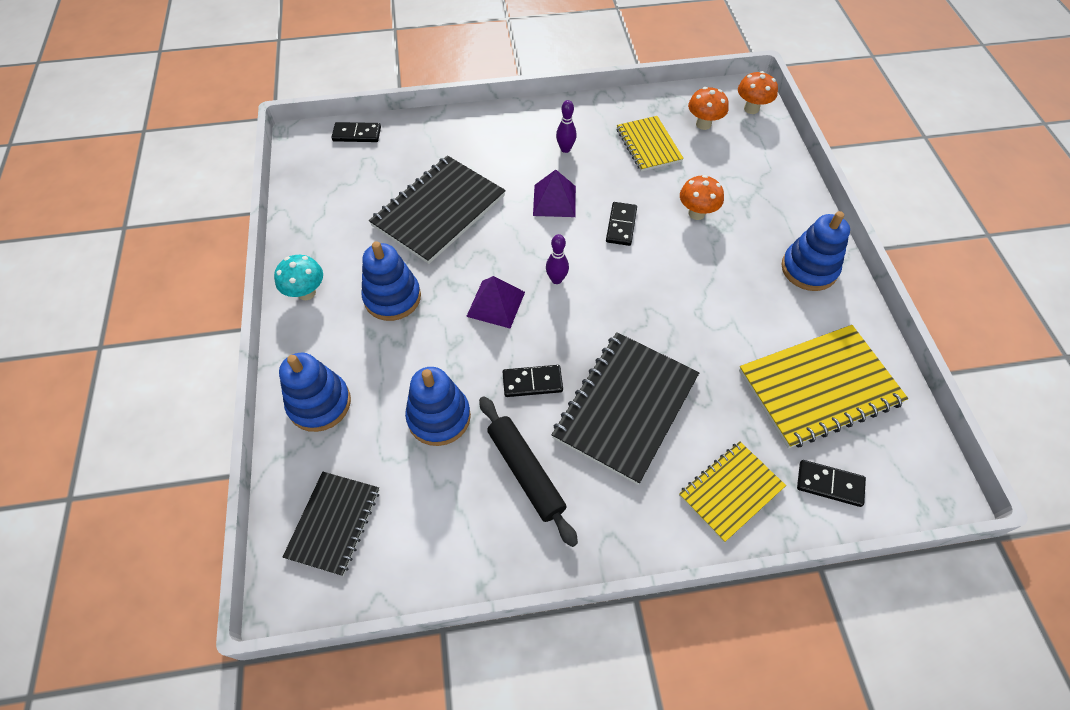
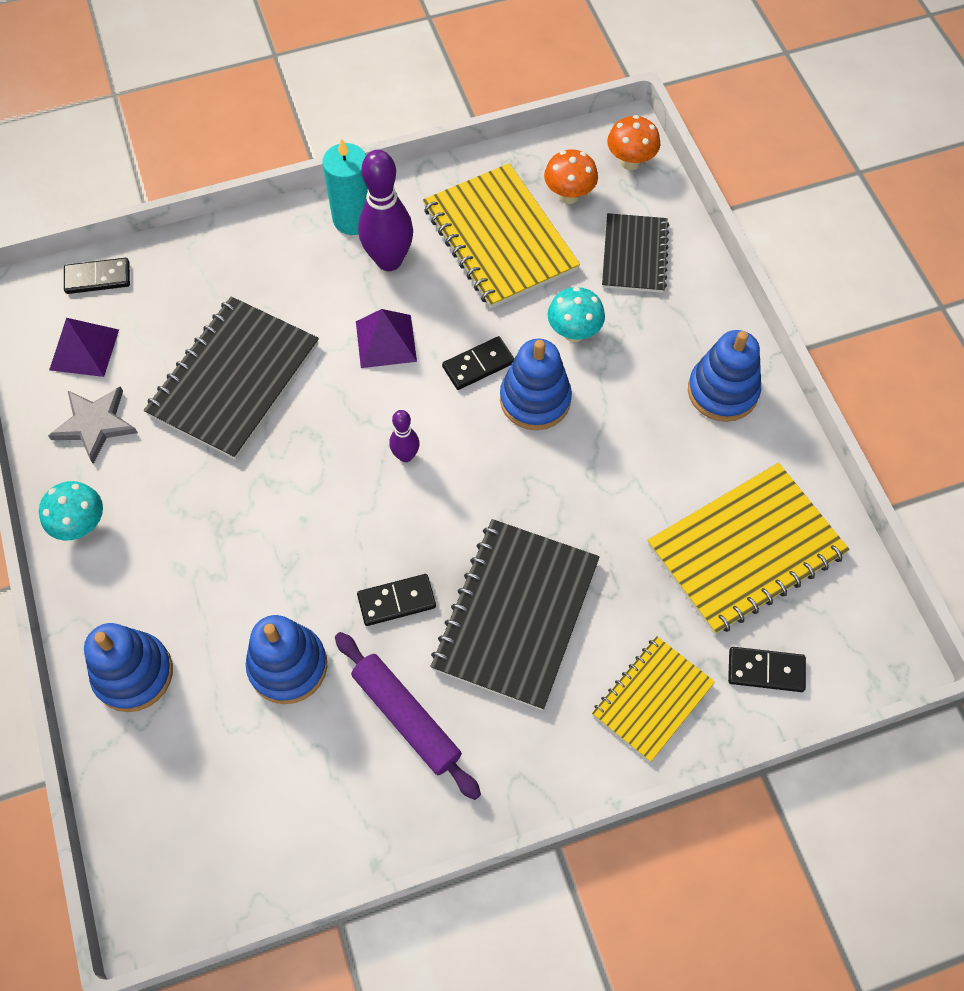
camera: 10 degrees left, 5 degrees up
(332, 226) = (95, 424): none -> grey star
(334, 523) = (185, 821): black notebook -> black notebook (634, 255)
(392, 297) = (197, 514): blue stacking toy -> blue stacking toy (535, 400)
(495, 304) = (333, 502): purple pyramid -> purple pyramid (84, 349)
(525, 472) = (406, 718): black rolling pin -> purple rolling pin
(544, 120) = (353, 219): none -> turquoise candle
(565, 149) = (389, 260): purple bowling pin -> purple bowling pin, size x1.95
(621, 225) = (478, 365): black domino -> black domino turned 60 degrees clockwise
(648, 145) = (499, 238): yellow notebook -> yellow notebook, size x1.65
(696, 213) = (574, 332): orange mushroom -> turquoise mushroom

